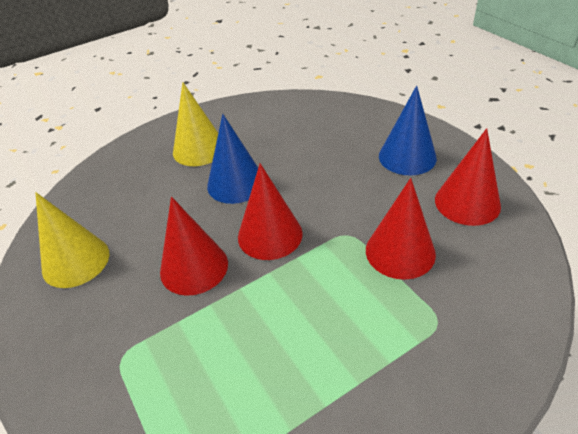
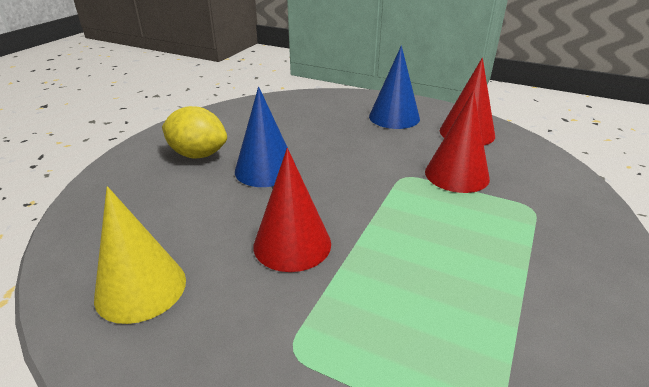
camera: 35 degrees left, 10 degrees down
(199, 149) = (198, 154): yellow cone -> yellow lemon
(270, 235) = (340, 196): red cone -> none

